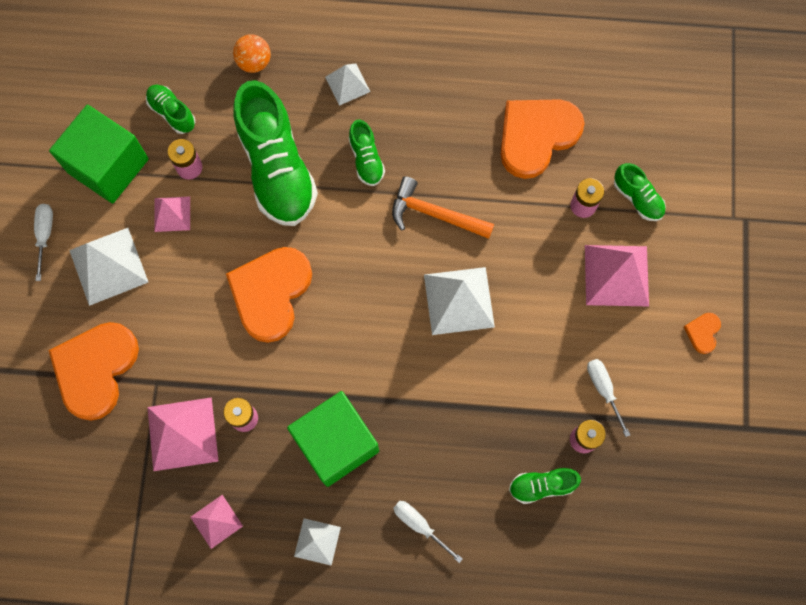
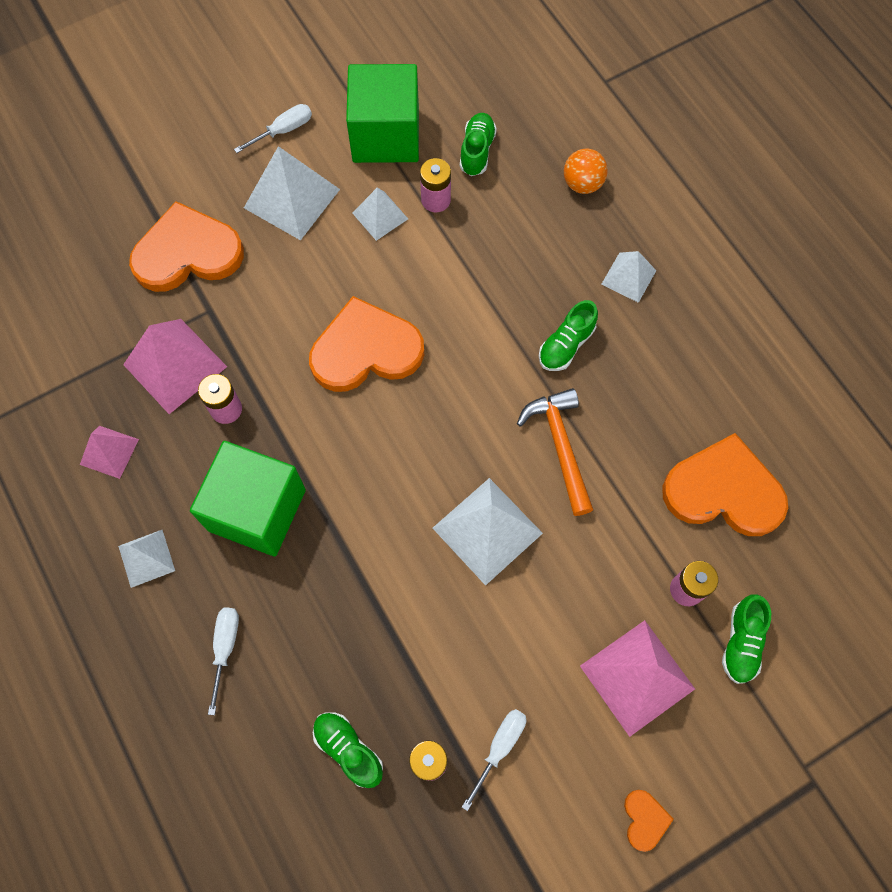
camera: 55 degrees right, 5 degrees down
(172, 214) = (380, 215): pink pyramid -> white pyramid
(277, 168) = (493, 273): green shoe -> none
(703, 332) = (645, 820): orange heart -> orange heart turned 105 degrees clockwise

